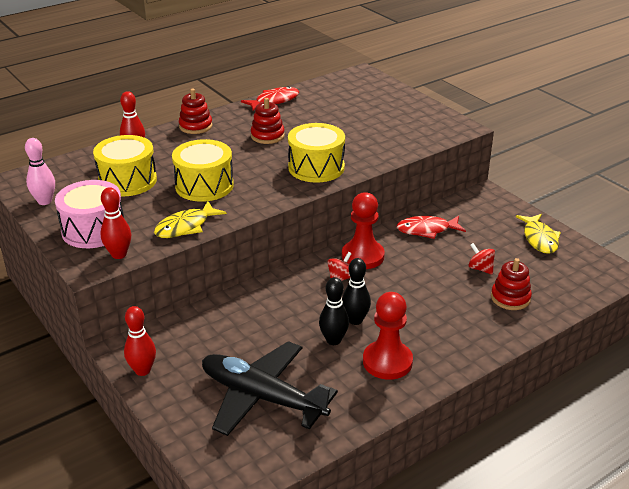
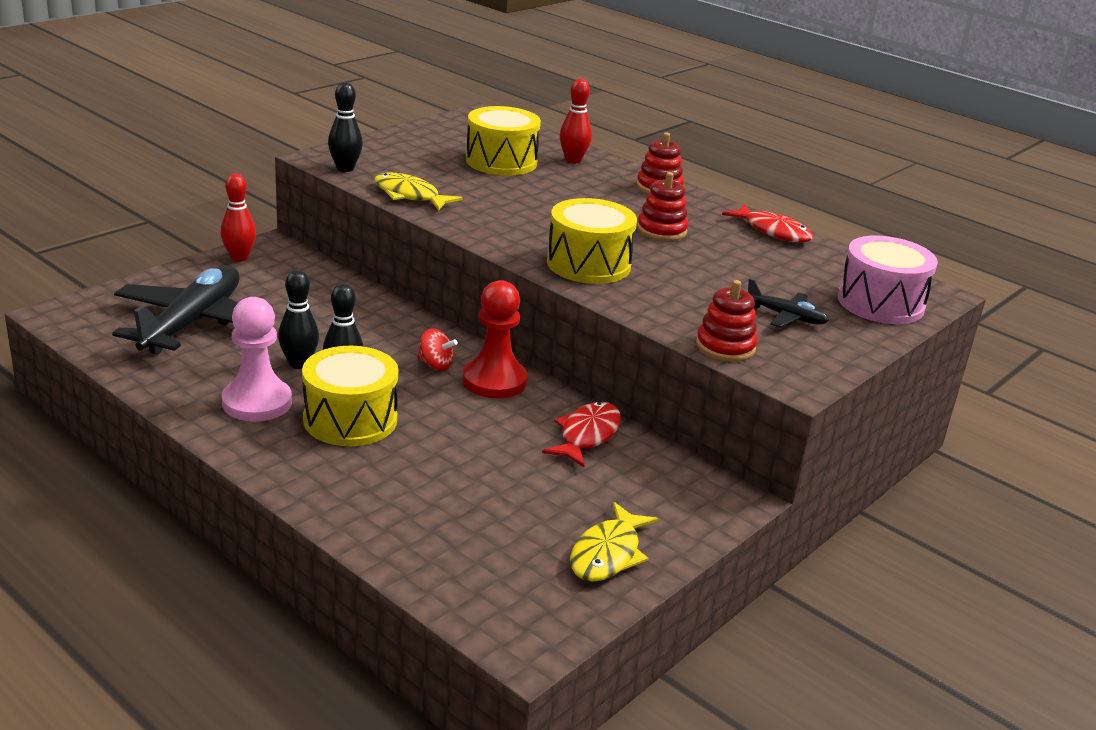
camera: 75 degrees right, 5 degrees down
(44, 201) = (441, 129): pink bowling pin -> none
(93, 230) = (391, 154): pink drum -> pink drum (880, 303)
(119, 254) = (345, 168): red bowling pin -> black bowling pin
(204, 186) = (507, 200): yellow drum -> yellow drum (350, 420)
(387, 362) = (257, 402): red pawn -> pink pawn
(388, 117) = (786, 317): none -> black plane
(427, 230) = (587, 435): red fish -> red fish turned 45 degrees clockwise
(480, 268) = (494, 485): red spinning top -> none
(510, 298) = (420, 512): red stacking toy -> red stacking toy (725, 347)
(539, 239) = (608, 554): yellow fish -> yellow fish turned 45 degrees counterclockwise

